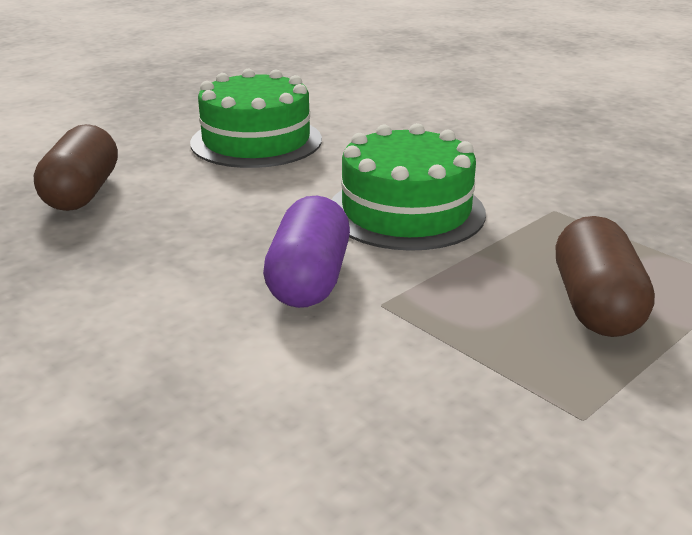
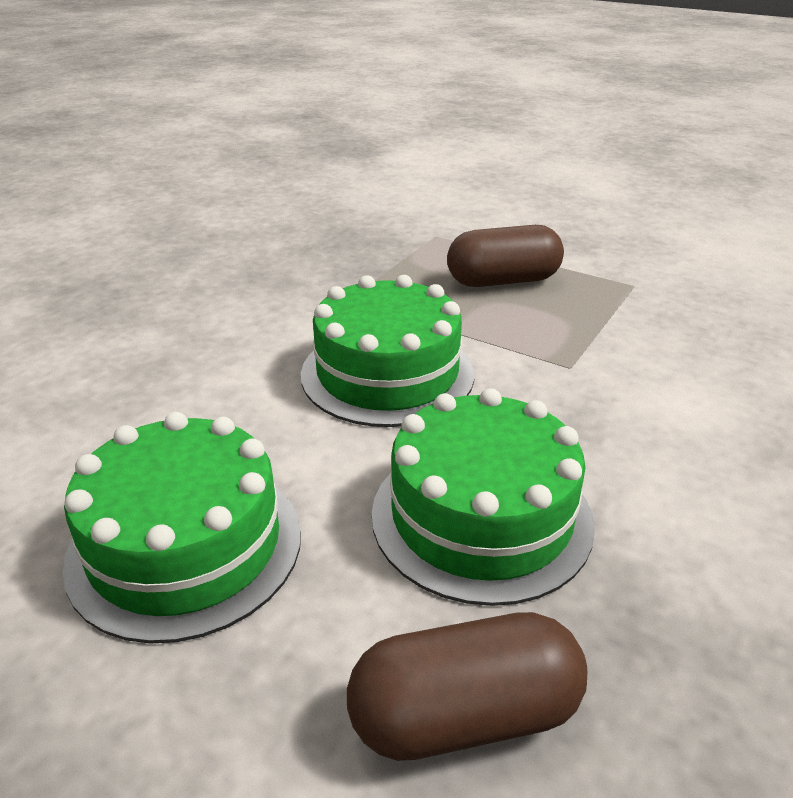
camera: 105 degrees left, 5 degrees up
(210, 220) = (481, 516): none -> green cake
(309, 279) = (561, 410): purple capsule -> none

